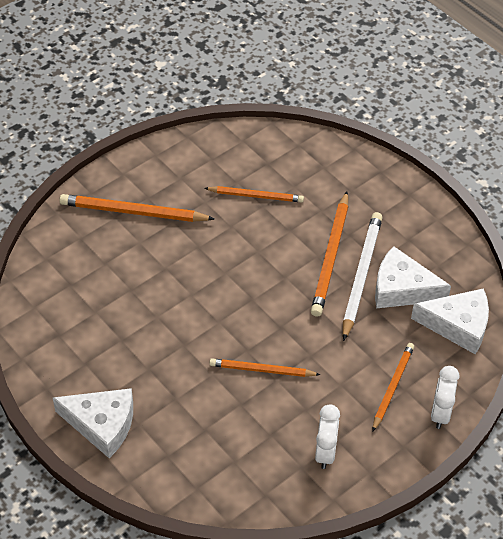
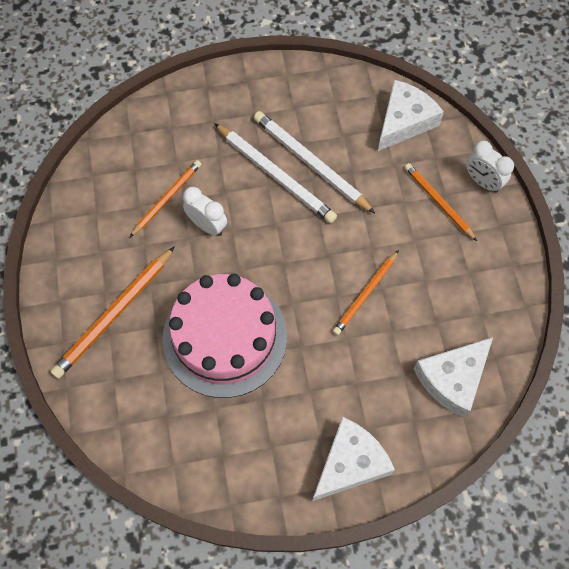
camera: 60 degrees left, 15 degrees up
(159, 290) = (225, 337): none -> pink cake
(325, 452) = (476, 288): white clock -> white clock (207, 225)
(331, 256) = (275, 175): orange pencil -> white pencil
(402, 289) = (343, 140): white cheese -> white cheese (452, 379)

